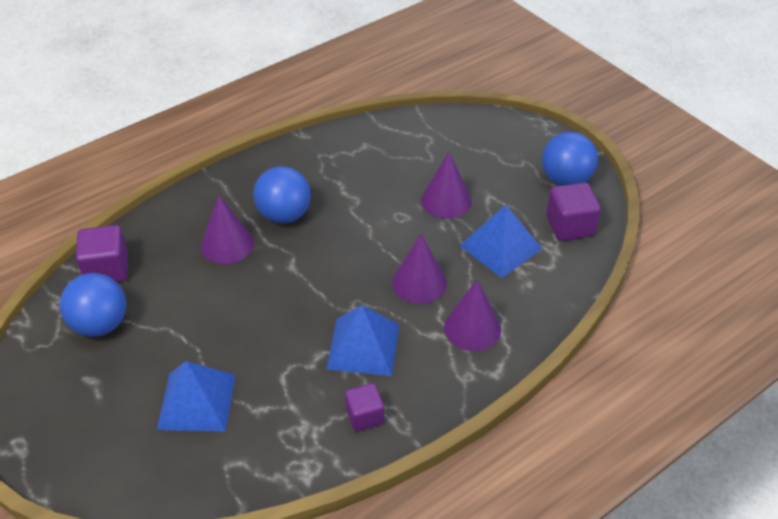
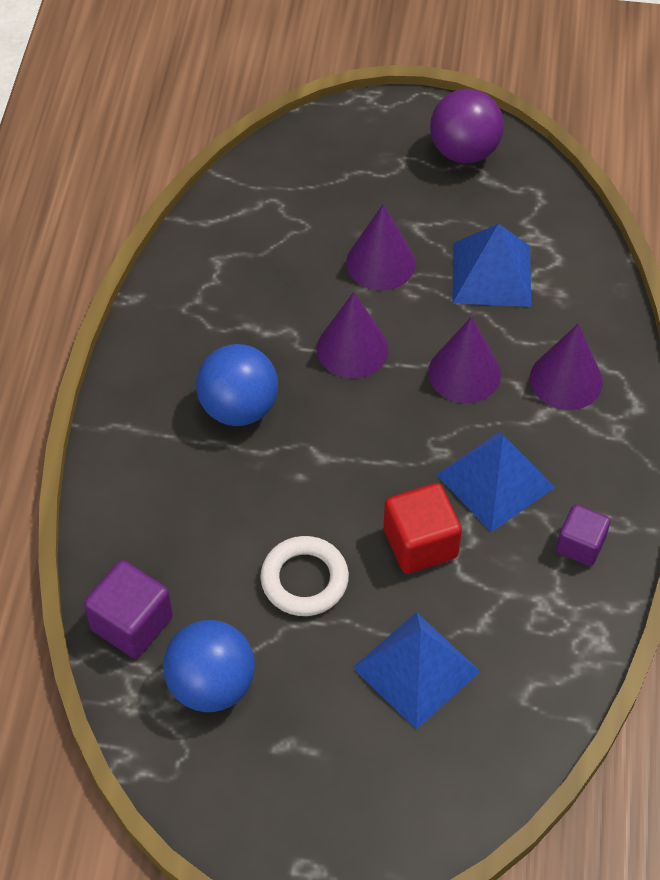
camera: 45 degrees left, 10 degrees up
(205, 314) = (304, 580): none -> white ring
(227, 244) = (223, 488): purple cone -> purple cone (352, 349)
(282, 344) = (420, 543): none -> red cube
(566, 179) = (464, 151): blue ball -> purple ball
(570, 226) = (526, 201): purple cube -> none

